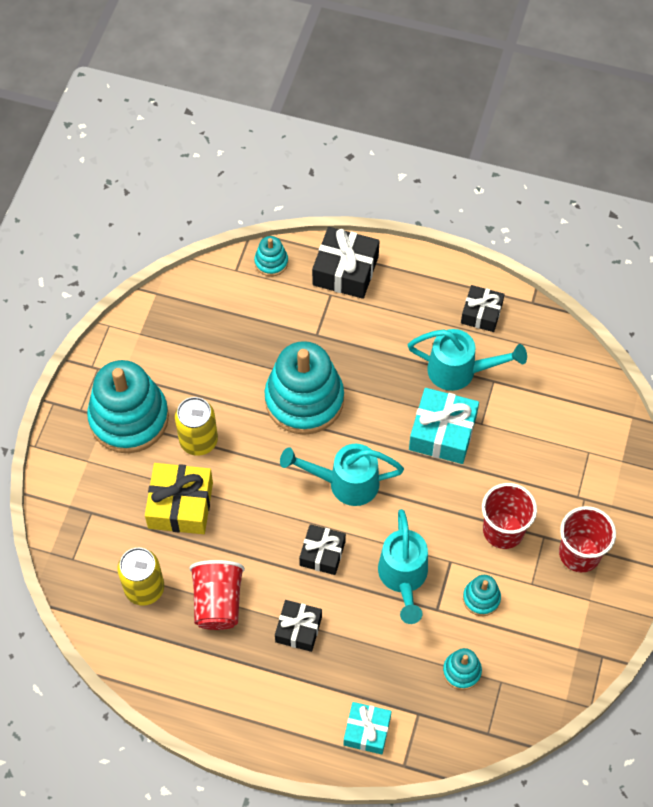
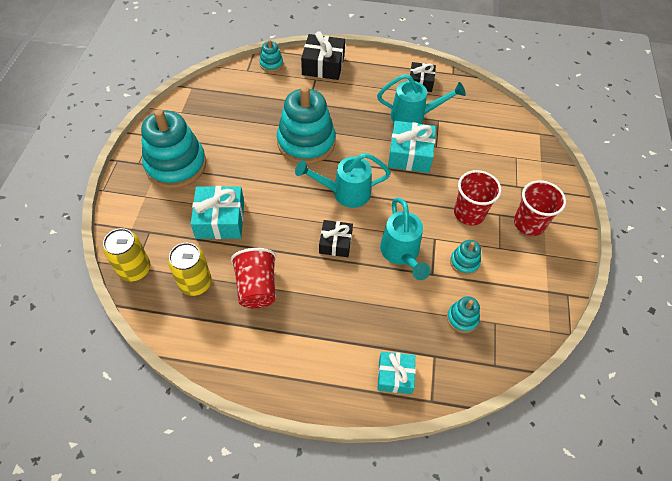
camera: 10 degrees left, 5 degrees down
(180, 505) = (220, 220): yellow gift -> turquoise gift
(198, 440) = (230, 175): yellow can -> yellow can (135, 269)
(298, 629) = (325, 300): black gift -> none

